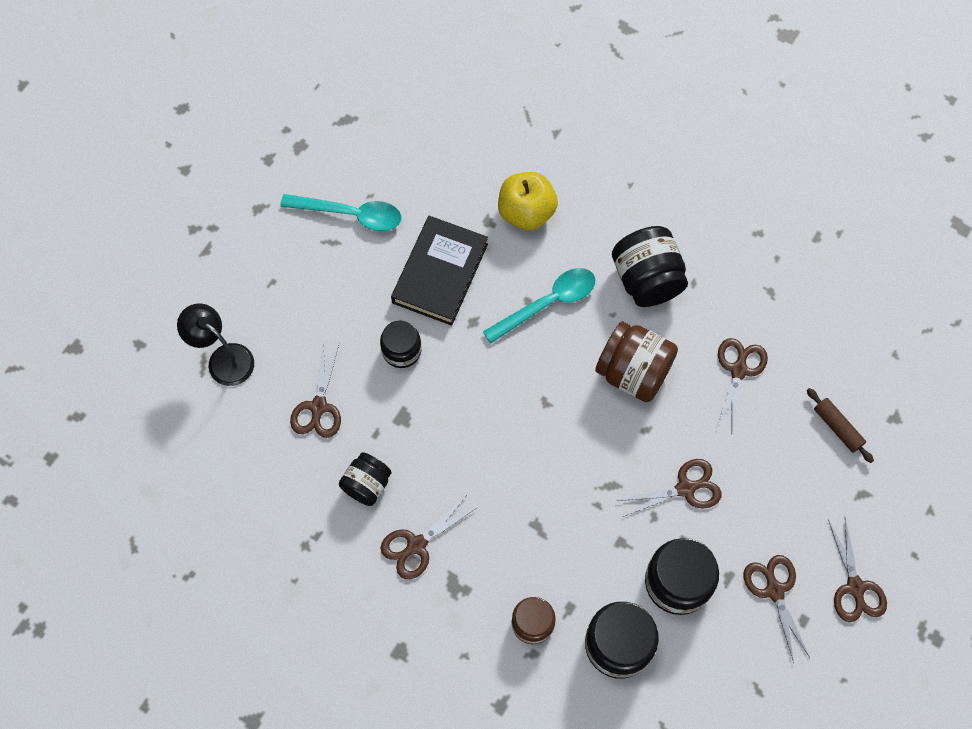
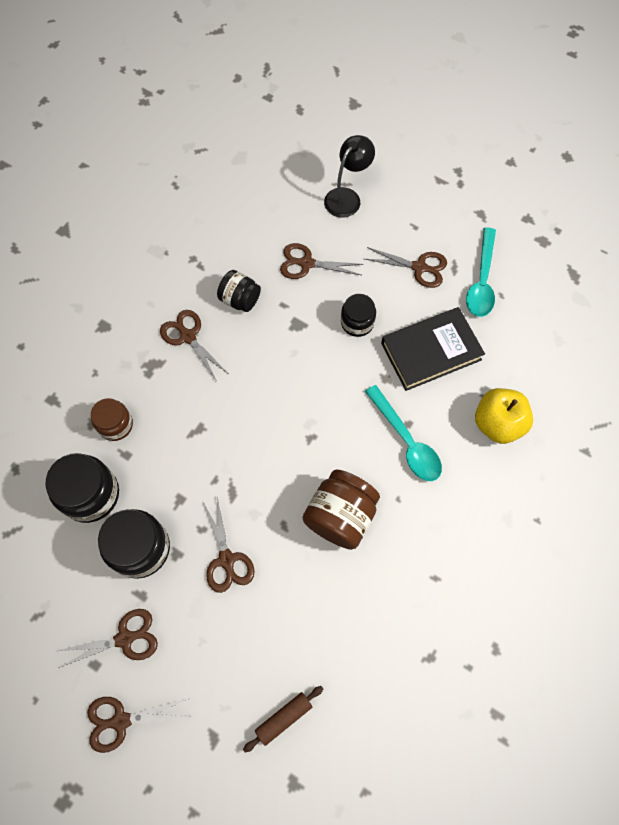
camera: 90 degrees right, 0 degrees up
(440, 273) = (431, 351): black book -> black book turned 45 degrees counterclockwise
(647, 279) = (436, 532): black jar -> none
(739, 370) = (344, 618): brown scissors -> brown scissors (419, 267)

